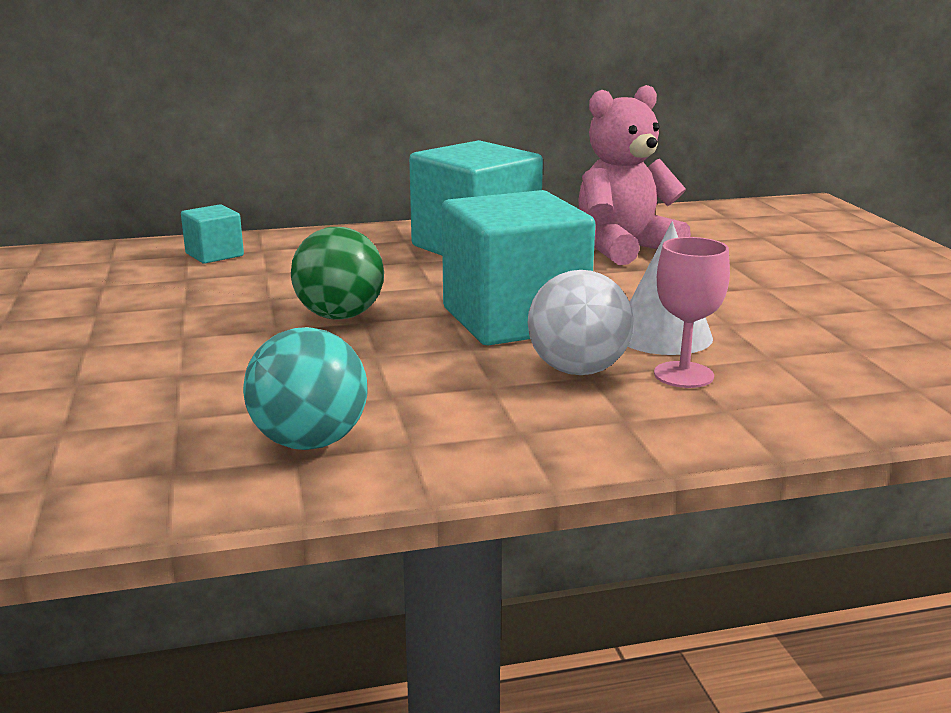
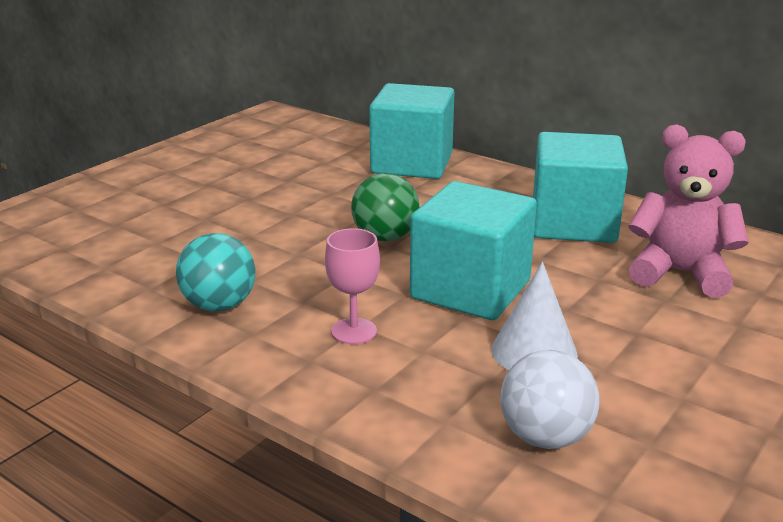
camera: 50 degrees right, 5 degrees up
(214, 255) = (412, 163): turquoise cube -> turquoise cube, size x2.18
(578, 370) = (424, 343): white ball -> white ball (545, 437)
(683, 375) = (476, 385): pink goblet -> pink goblet (354, 331)

